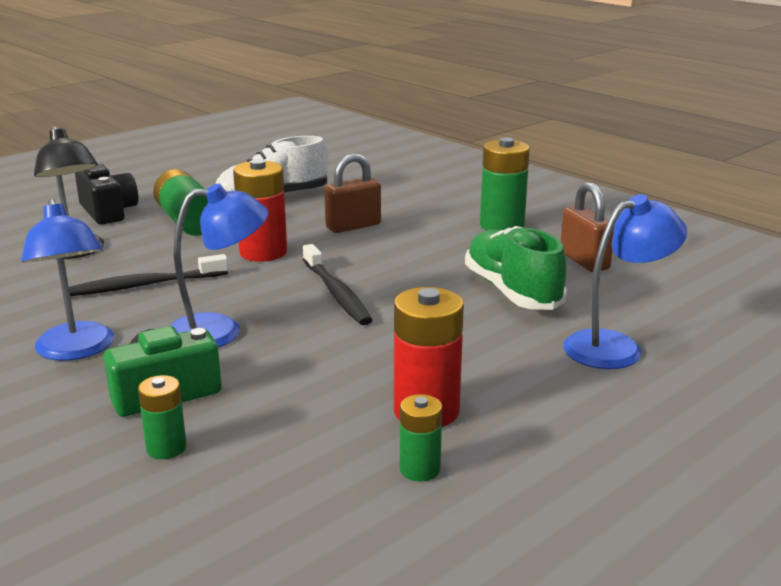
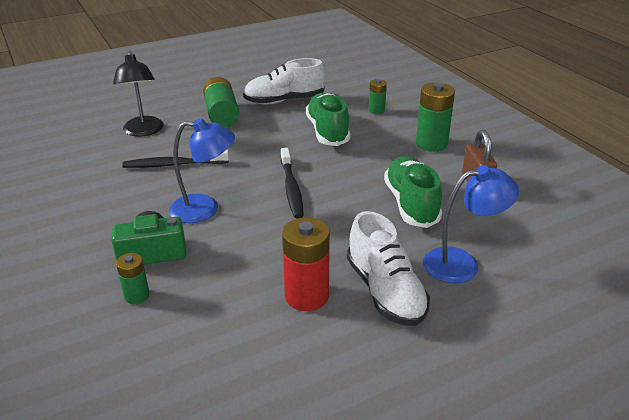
camera: 15 degrees right, 10 degrees up
(77, 350) = (114, 211): blue lamp -> none
(108, 212) = (176, 100): black camera -> none
(263, 252) = (259, 147): red battery -> none
(353, 226) = (327, 131): brown padlock -> green shoe
(420, 469) = (281, 342): green battery -> green battery (376, 110)
(533, 390) = (385, 291): none -> white shoe

